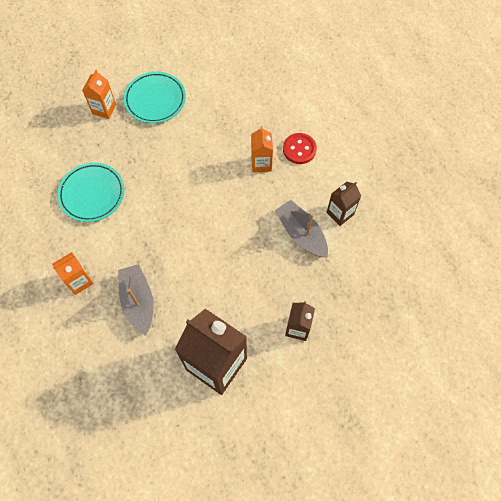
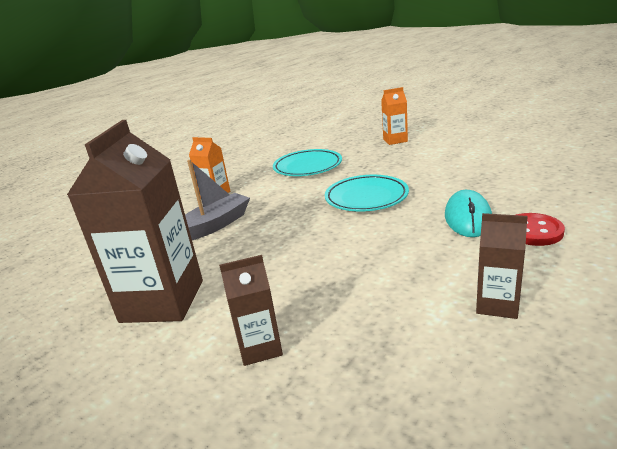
camera: 65 degrees right, 40 degrees down
(155, 100) = (441, 150): turquoise plate -> turquoise plate (366, 197)
(261, 163) = (468, 218): orange carton -> turquoise mouse
(301, 233) = (415, 285): grey boat -> none

